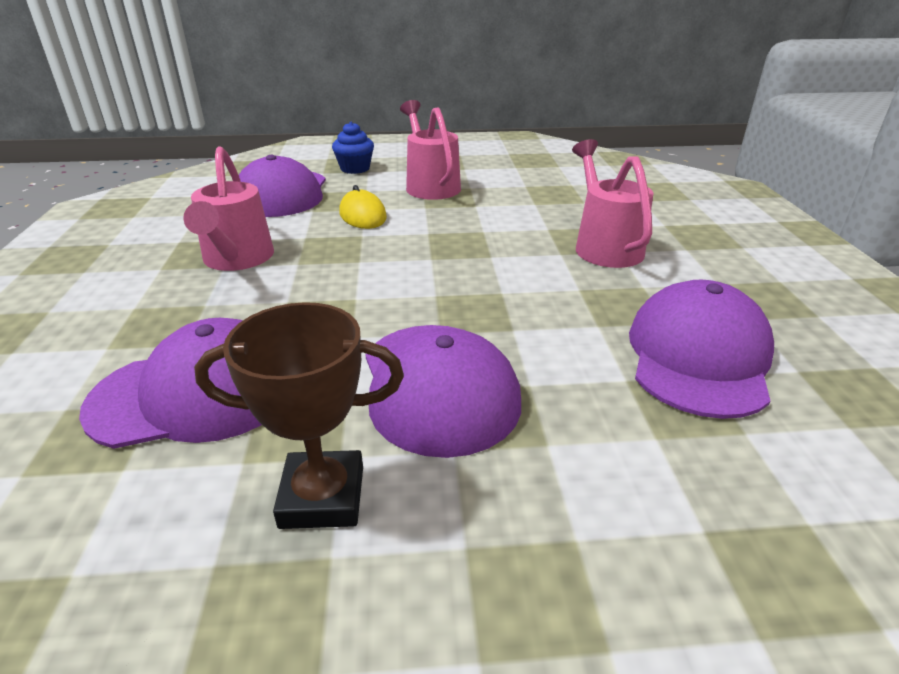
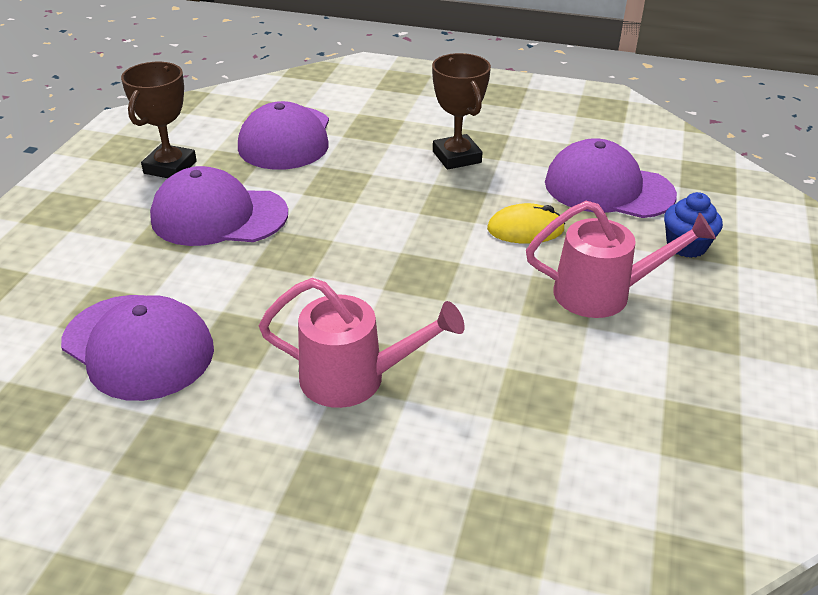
camera: 110 degrees right, 5 degrees up
(236, 260) = (456, 157): pink watering can -> brown trophy

